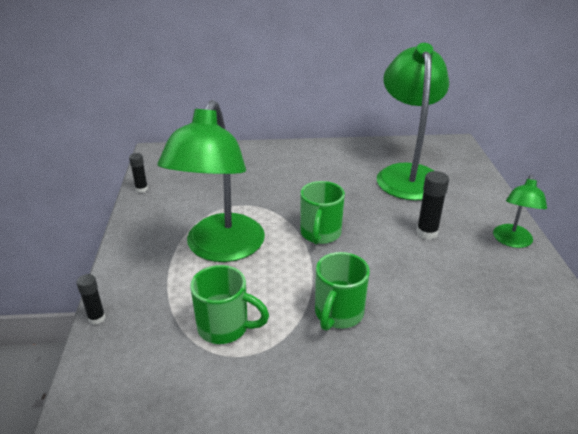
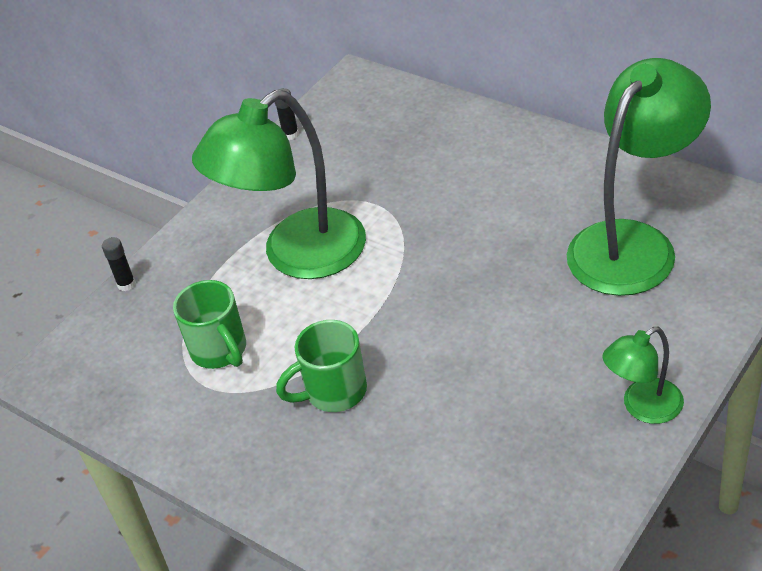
camera: 45 degrees right, 10 degrees up
(320, 234) = (420, 285): green mug -> none
(427, 233) = (547, 343): black glue stick -> none

